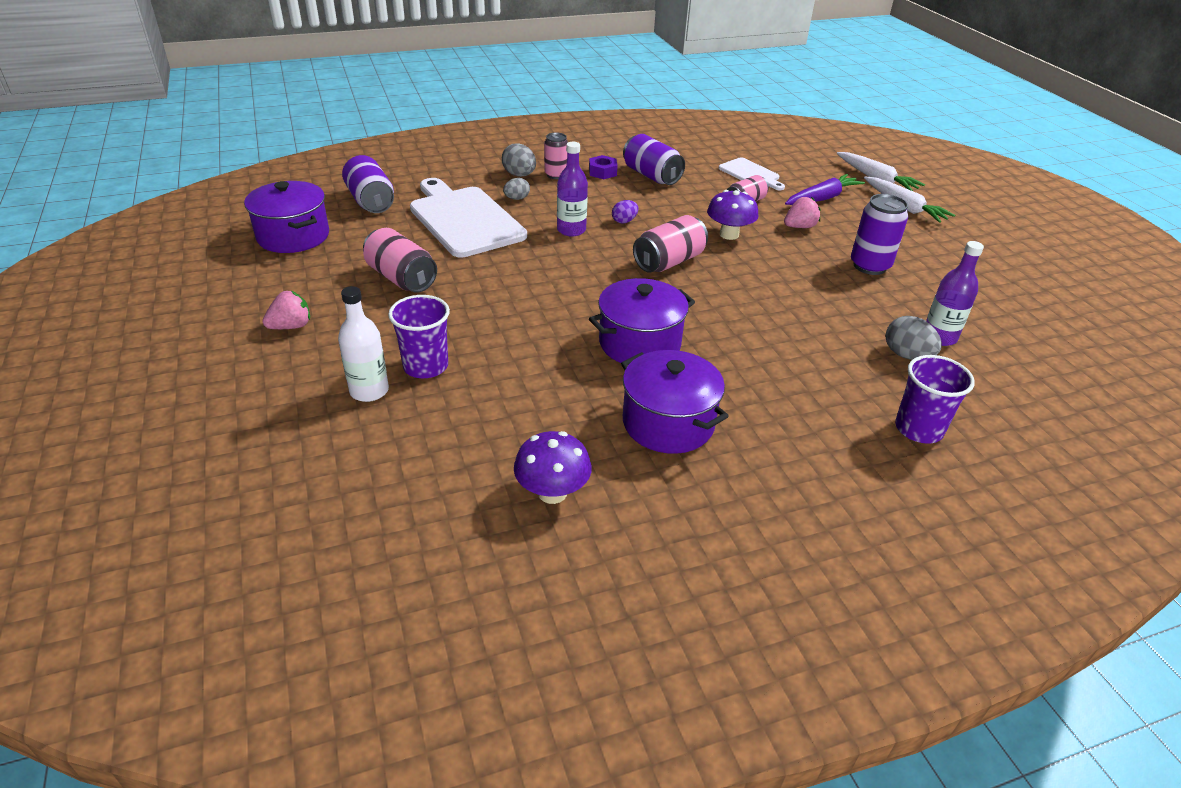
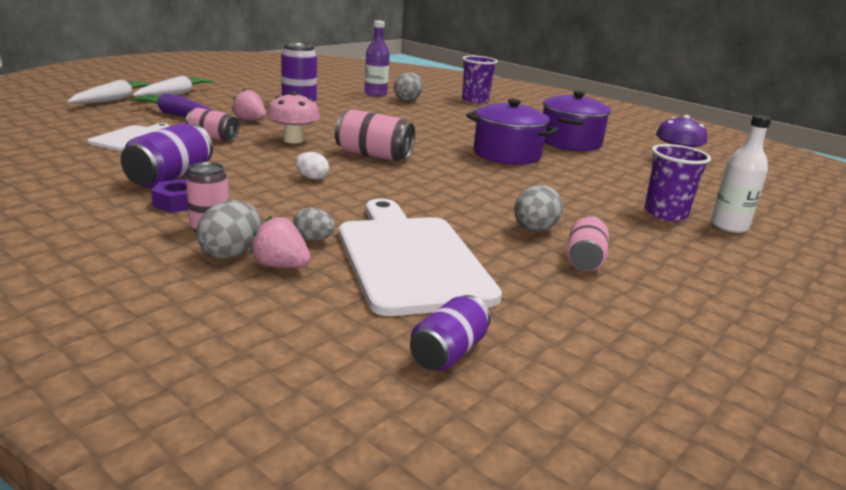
camera: 120 degrees left, 15 degrees down
(291, 326) = (754, 291): pink strawberry -> pink strawberry (280, 266)
(293, 236) = (638, 380): purple pot -> none
(371, 201) = (448, 352): purple can -> purple can, size x0.66
(401, 278) = (584, 260): pink can -> pink can, size x0.66
(460, 278) = (534, 230): none -> grey egg
(464, 219) = (410, 259): white cutting board -> white cutting board turned 135 degrees clockwise
(571, 230) = (362, 198): purple bottle -> none
(624, 221) = (312, 178): purple egg -> white egg
(729, 234) = (293, 140): purple mushroom -> pink mushroom

